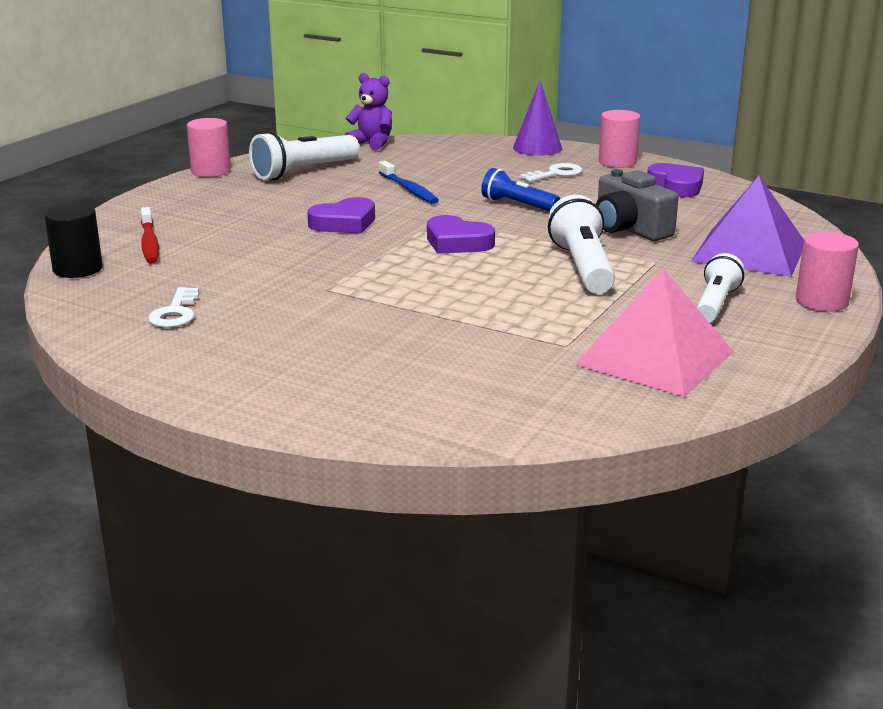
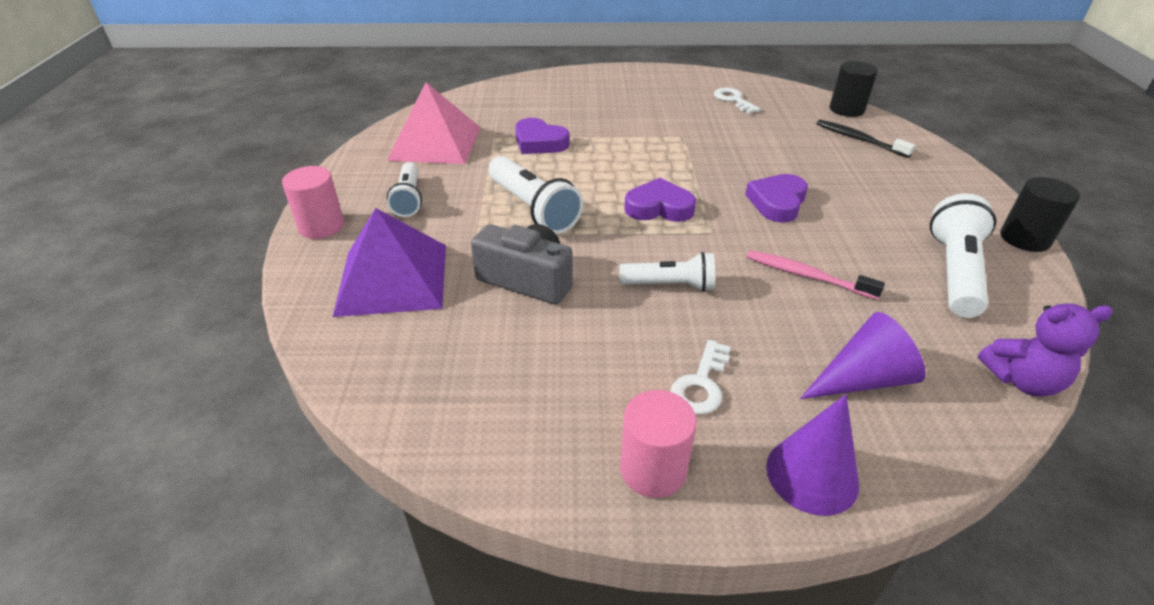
camera: 150 degrees right, 15 degrees up
(149, 243) = (859, 139): red toothbrush -> black toothbrush
(211, 171) = (1024, 238): pink cylinder -> black cylinder
(409, 189) = (807, 276): blue toothbrush -> pink toothbrush
(458, 158) = (862, 379): none -> purple cone
(518, 205) = (670, 285): blue flashlight -> white flashlight
(676, 186) = (524, 411): purple heart -> purple heart (539, 142)

